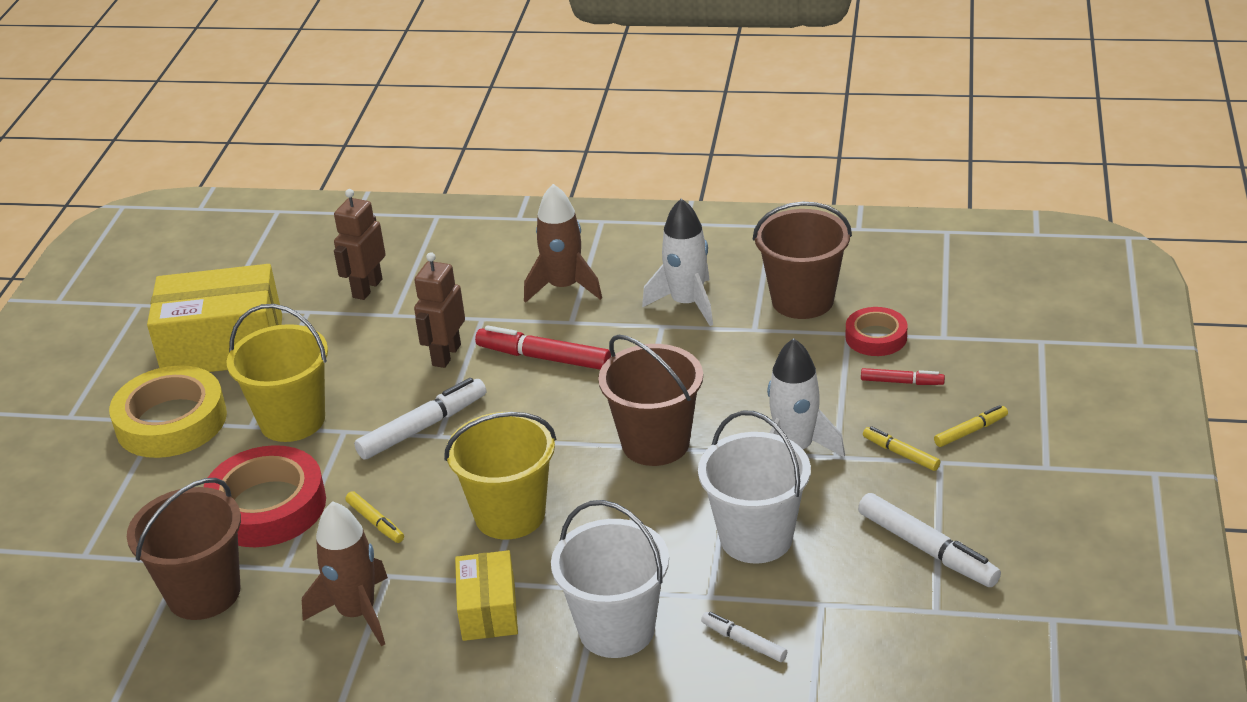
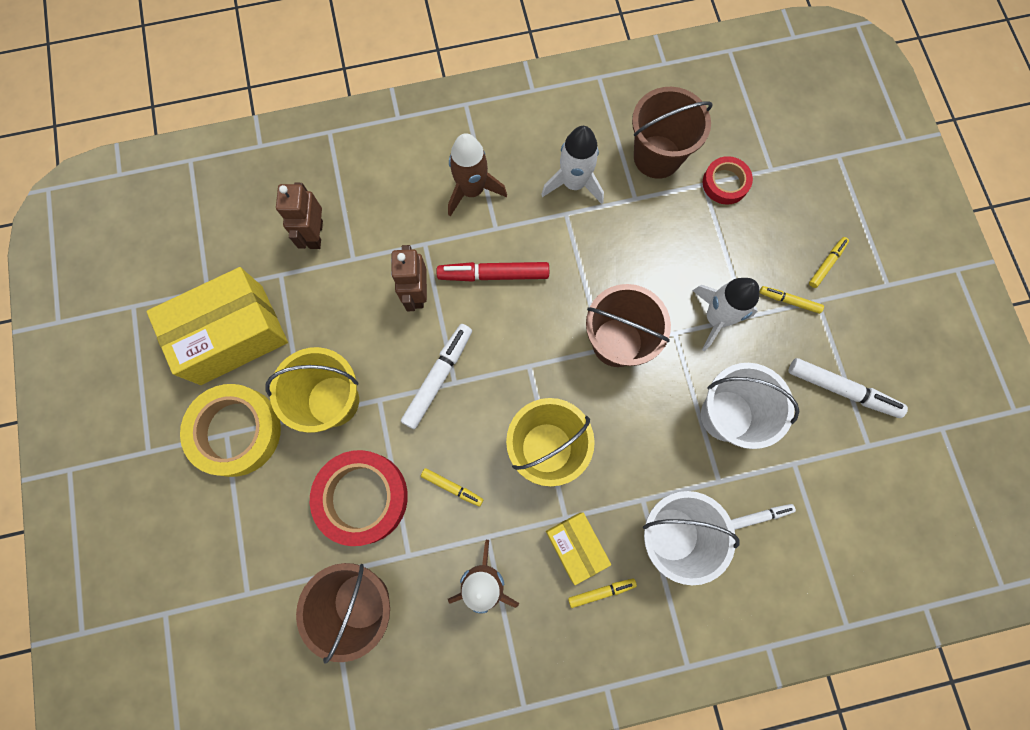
camera: 25 degrees left, 40 degrees up
(493, 660) = (601, 592): none -> yellow marker
(744, 642) = (759, 516): white marker -> white marker turned 150 degrees clockwise
(902, 382) = (761, 226): red marker -> none

